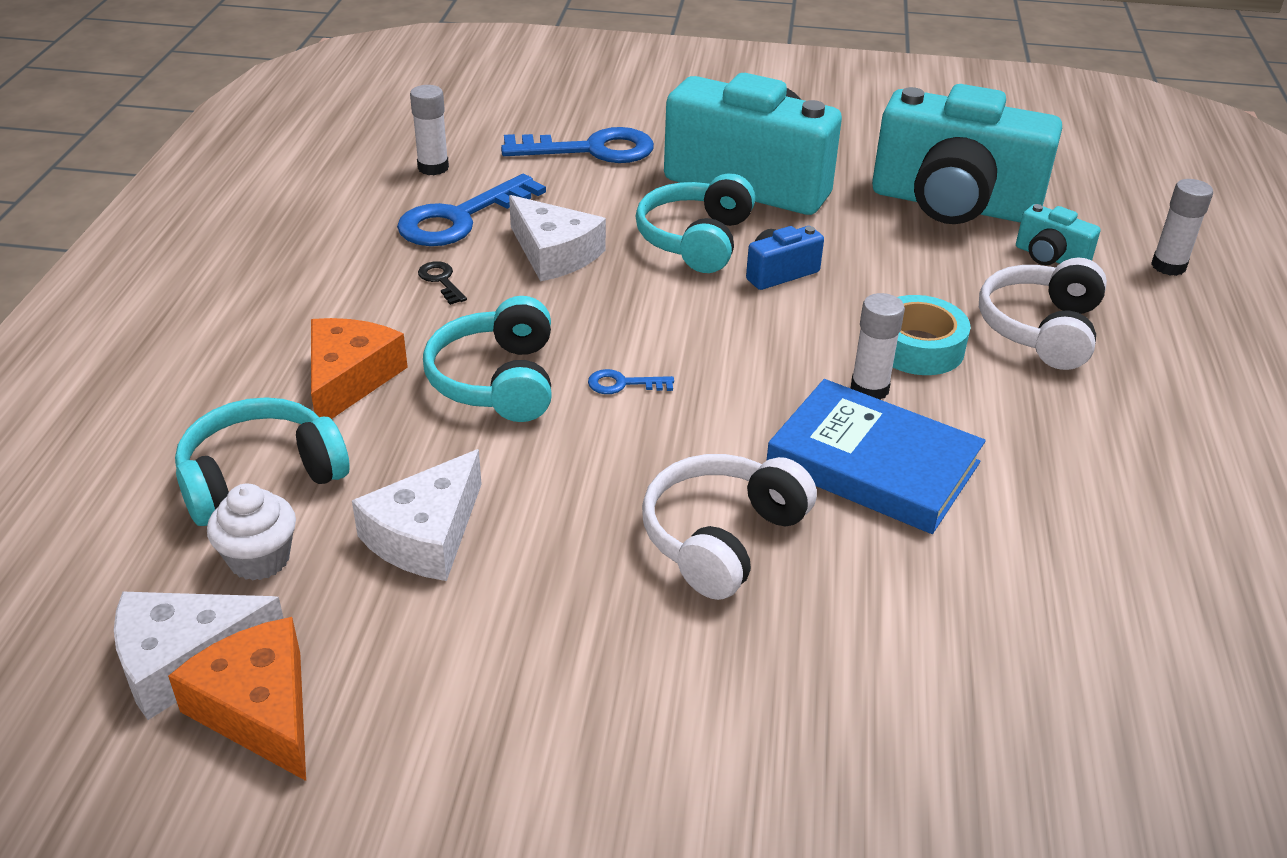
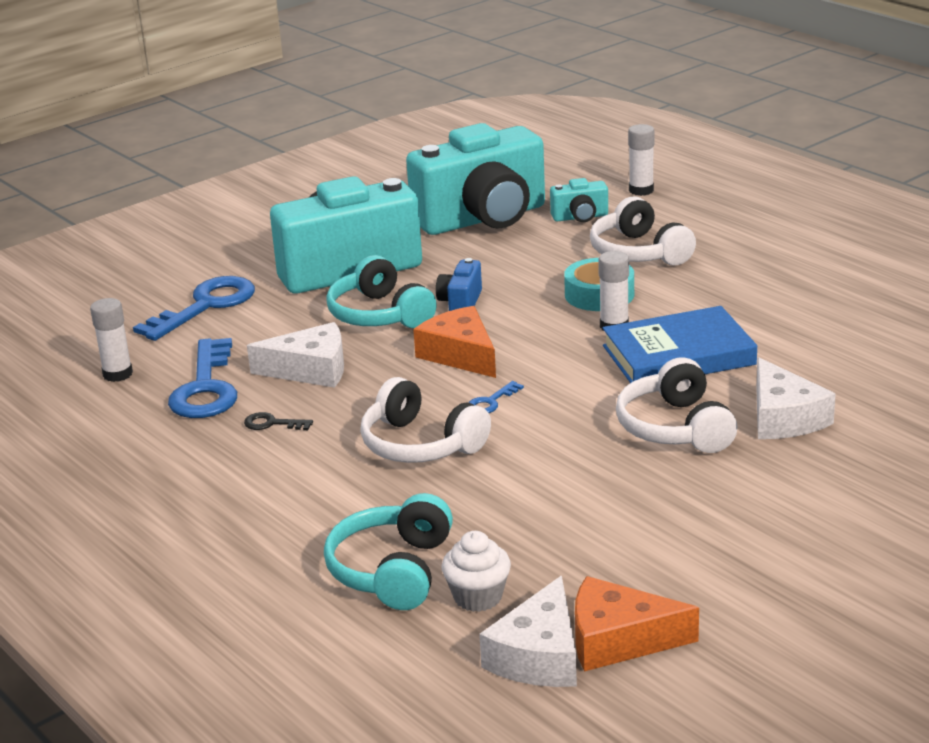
camera: 45 degrees left, 10 degrees down
(349, 379) = (333, 500): orange cheese -> orange cheese (460, 354)
(426, 535) = (538, 526): white cheese -> white cheese (783, 417)
(497, 381) = (420, 444): turquoise headphones -> white headphones

